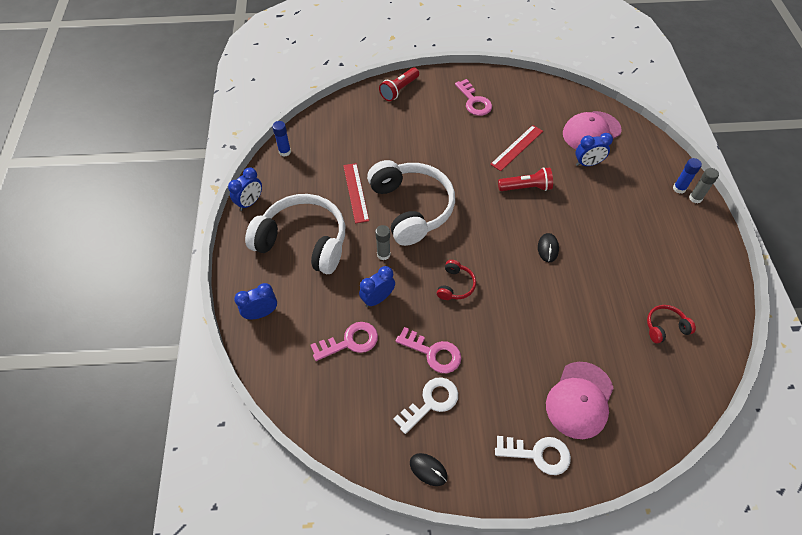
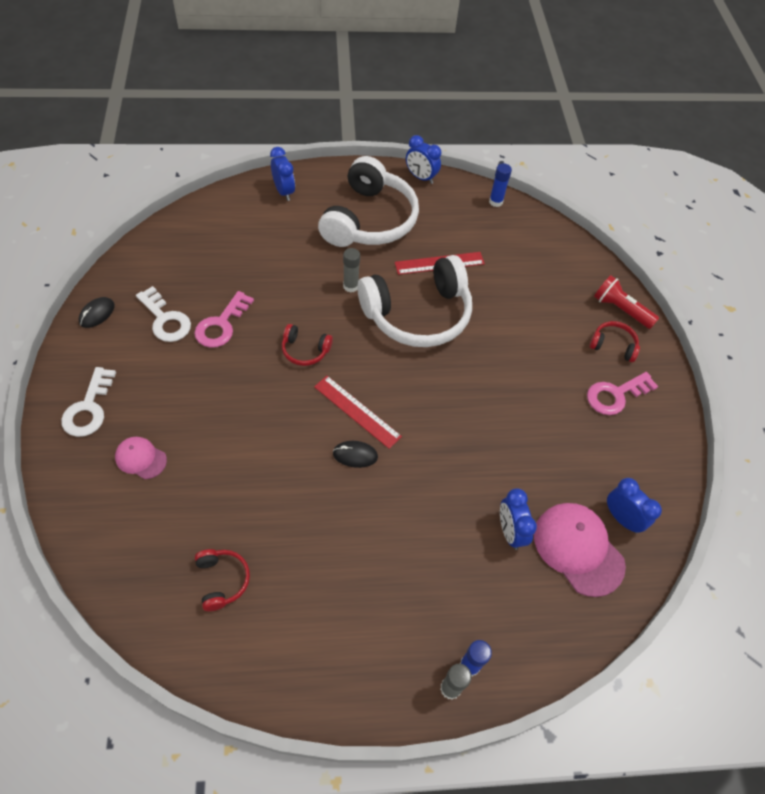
camera: 85 degrees right, 0 degrees up
(350, 341) = (244, 257): pink key -> none
(377, 298) = (293, 280): blue clock -> blue clock (622, 518)
(432, 98) = (613, 345): none -> red headphones
(517, 147) = (531, 439): red ruler -> red ruler (357, 411)
(526, 187) = (457, 442): red flashlight -> none
(579, 400) = (141, 458): pink cap -> pink cap, size x0.55

